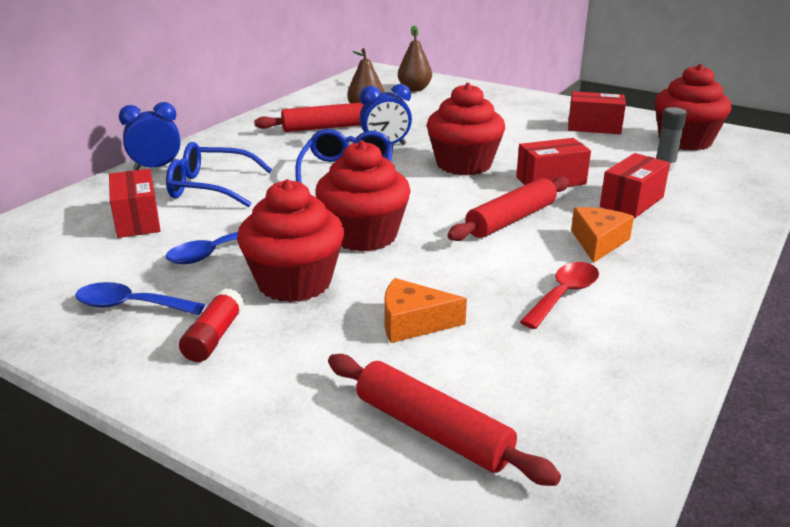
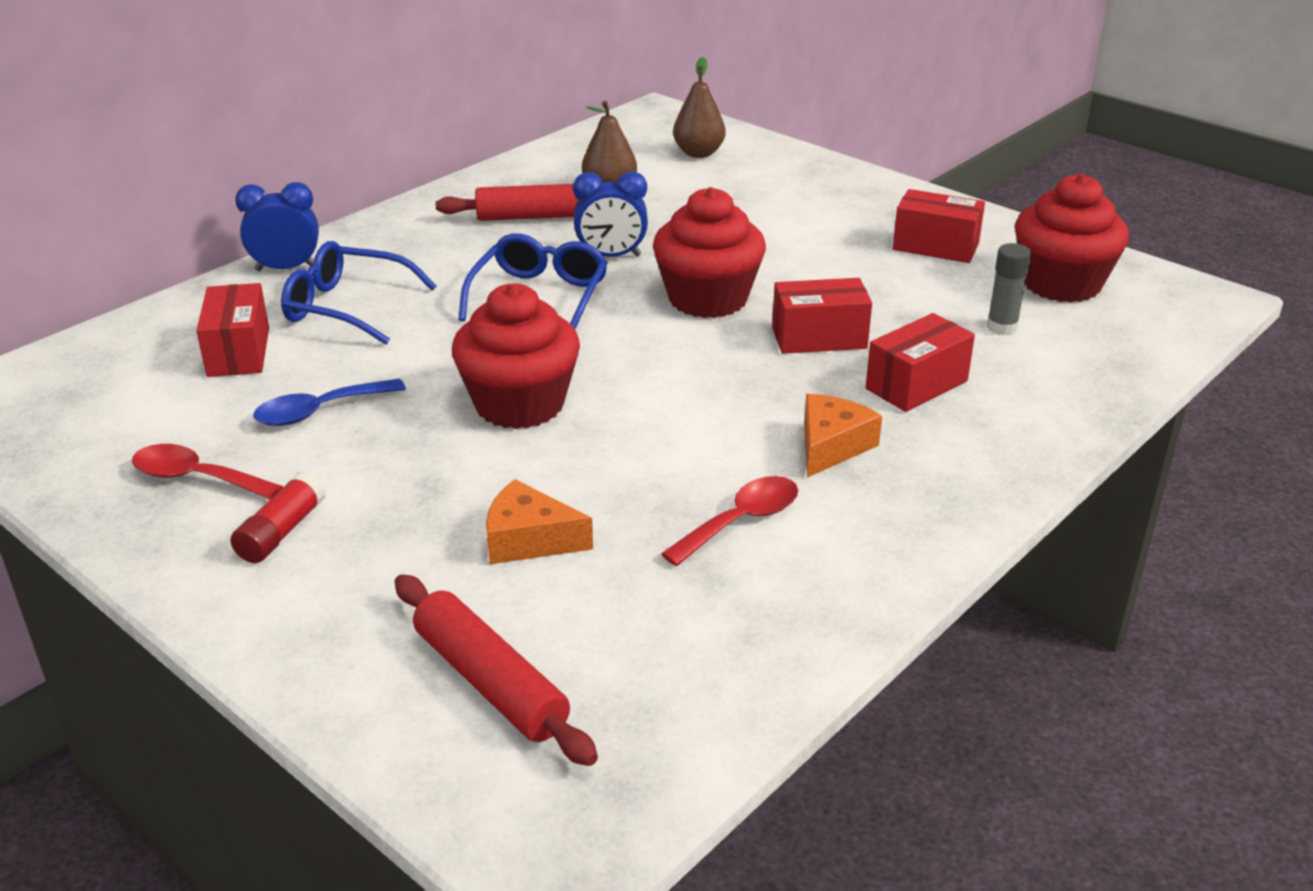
camera: 10 degrees right, 5 degrees up
(130, 306) = (196, 478): blue spoon -> red spoon
(294, 282) = (404, 466): red cupcake -> none
(511, 220) = (729, 398): red rolling pin -> none

